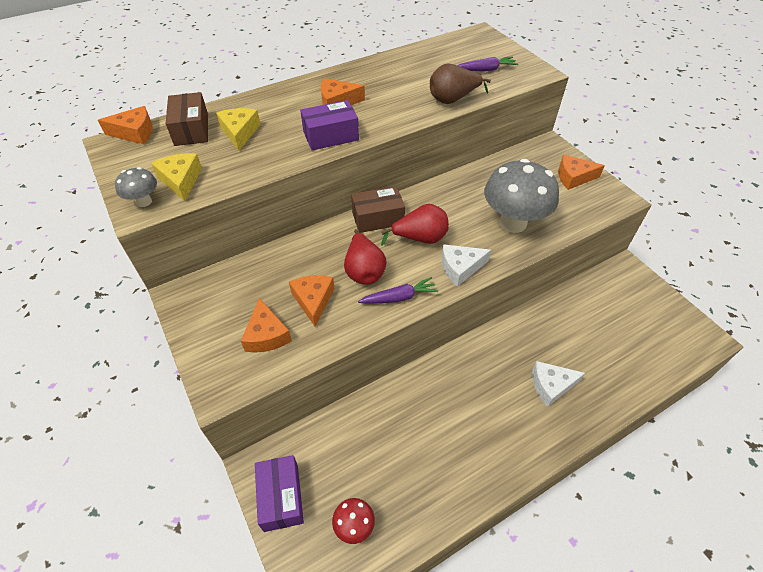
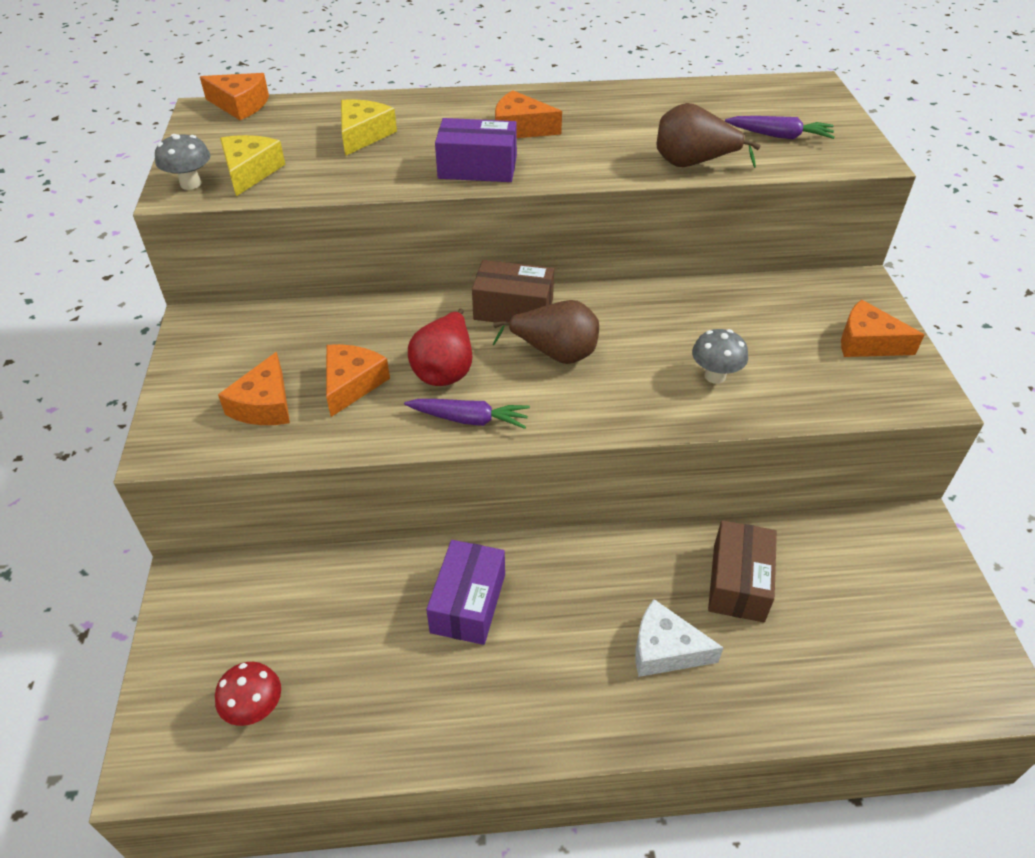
camera: 25 degrees right, 5 degrees down
(191, 130) = (308, 117): brown box -> brown box (738, 582)
(281, 497) = (190, 632): purple box -> purple box (468, 603)
(420, 238) = (555, 353): red pear -> brown pear
(460, 268) = (586, 411): white cheese -> none
(513, 223) = (715, 376): grey mushroom -> grey mushroom, size x0.46

